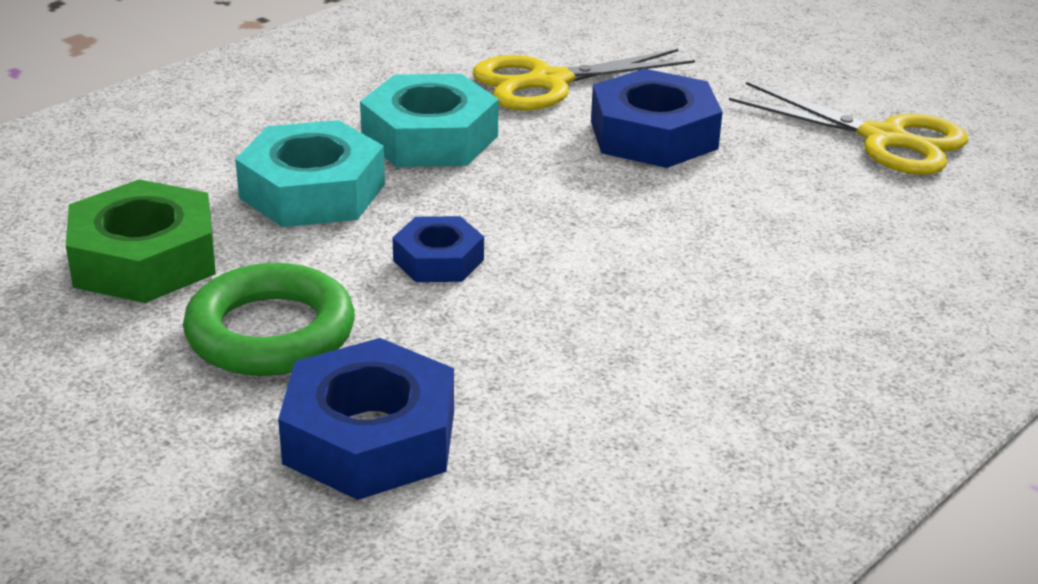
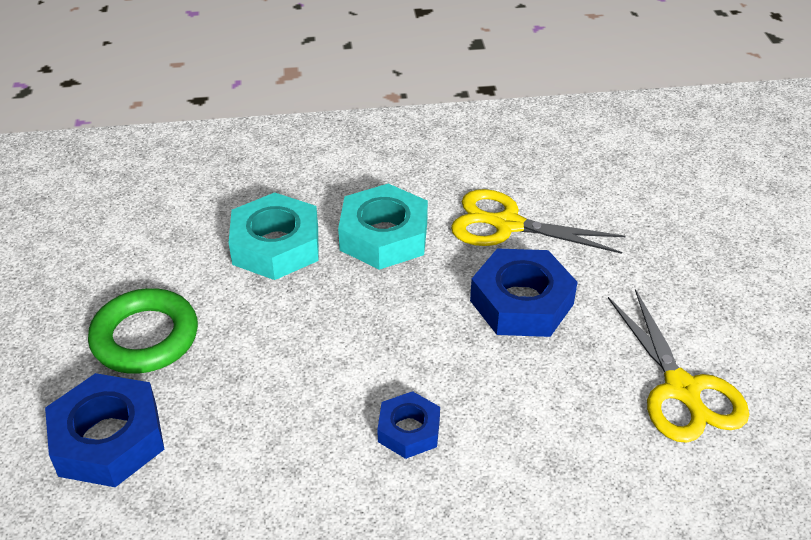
camera: 40 degrees right, 10 degrees up
(144, 259) = (146, 252): green nut -> none
(438, 260) = (281, 334): blue nut -> blue nut (409, 430)

